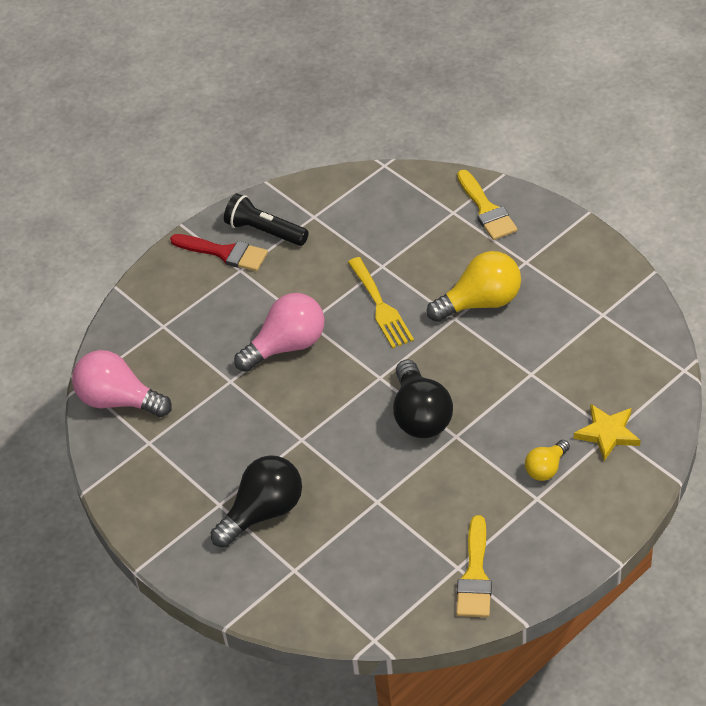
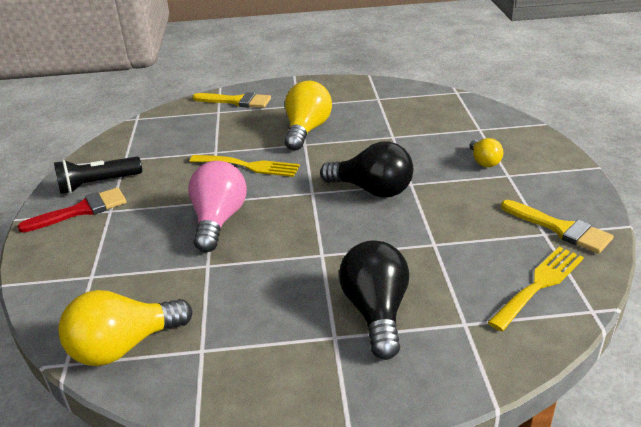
camera: 55 degrees left, 15 degrees down
(118, 400) = (124, 346): pink light bulb -> yellow light bulb
(380, 594) = (539, 284): none -> yellow fork
(607, 433) = (478, 131): yellow star -> none

